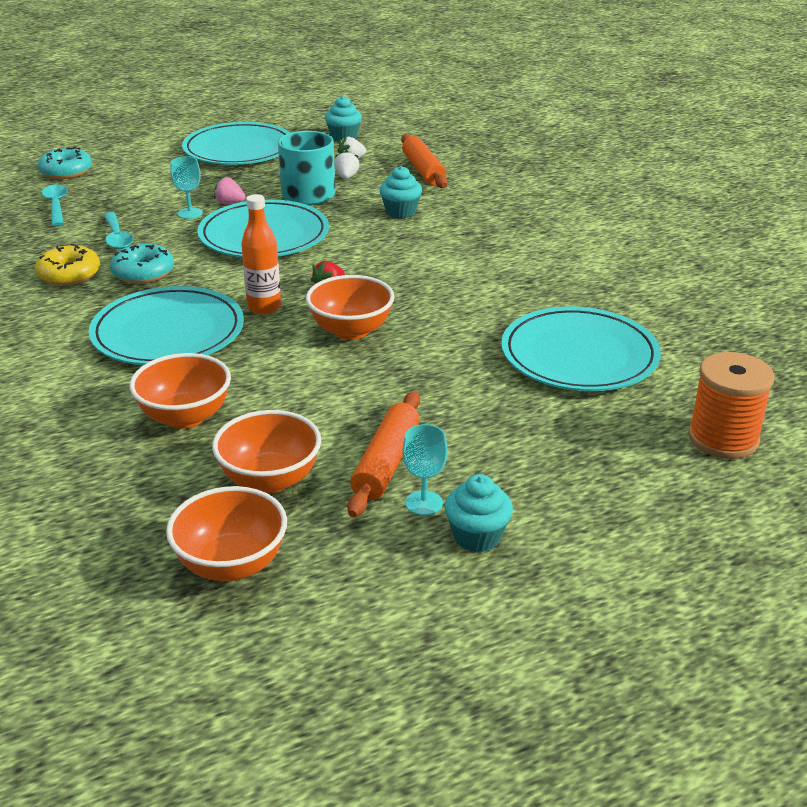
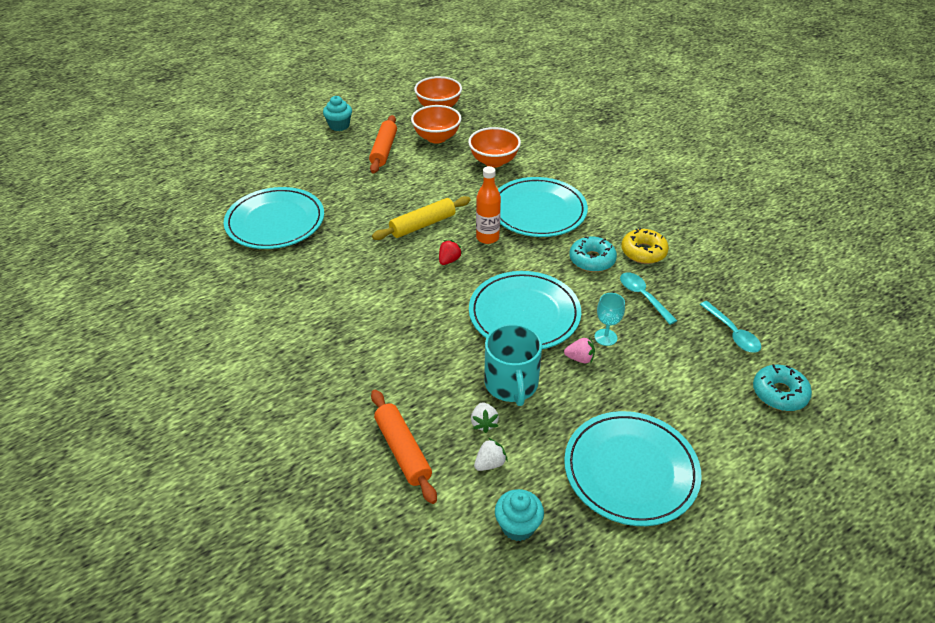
camera: 170 degrees right, 10 degrees up
(351, 331) = (422, 225): orange bowl -> yellow rolling pin
(400, 212) = (414, 364): turquoise cupcake -> none
(424, 503) = (363, 135): turquoise goblet -> none
(723, 439) = (209, 178): orange spool -> none

